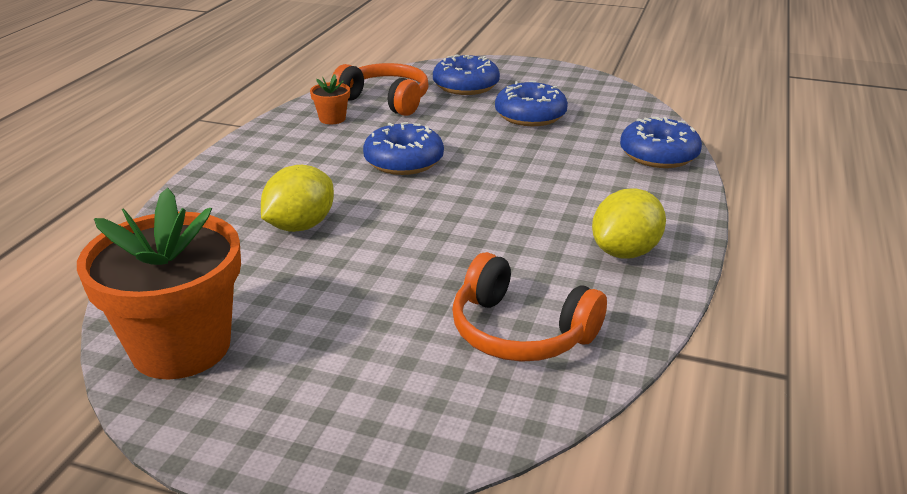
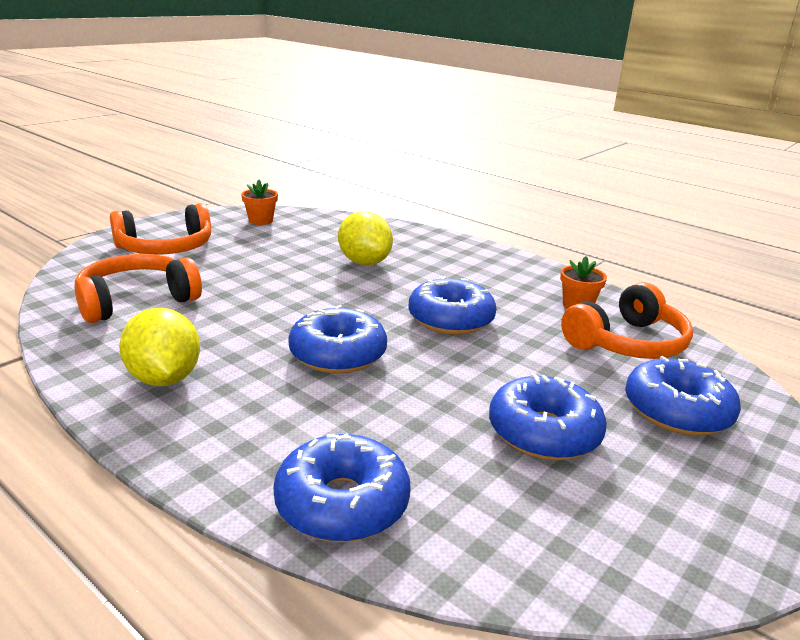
camera: 110 degrees right, 5 degrees down
(181, 347) = (260, 220): orange flower pot -> orange flower pot, size x0.42
(353, 386) = (166, 248): none -> orange headphones
(510, 193) = (338, 354): none -> blue donut

